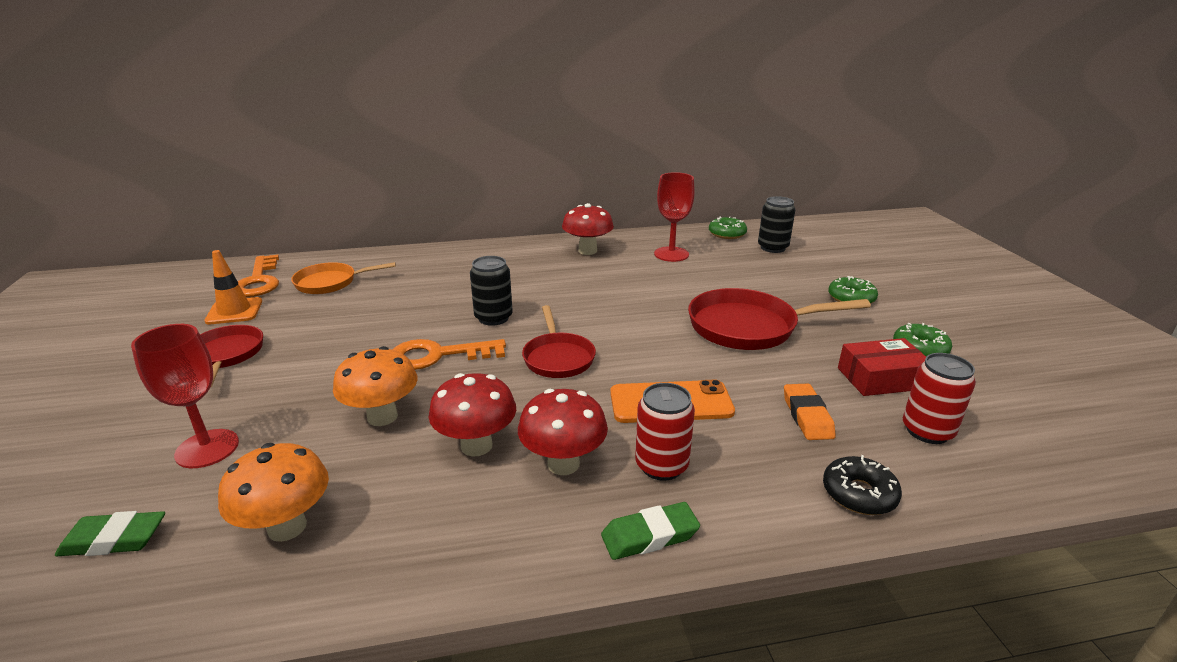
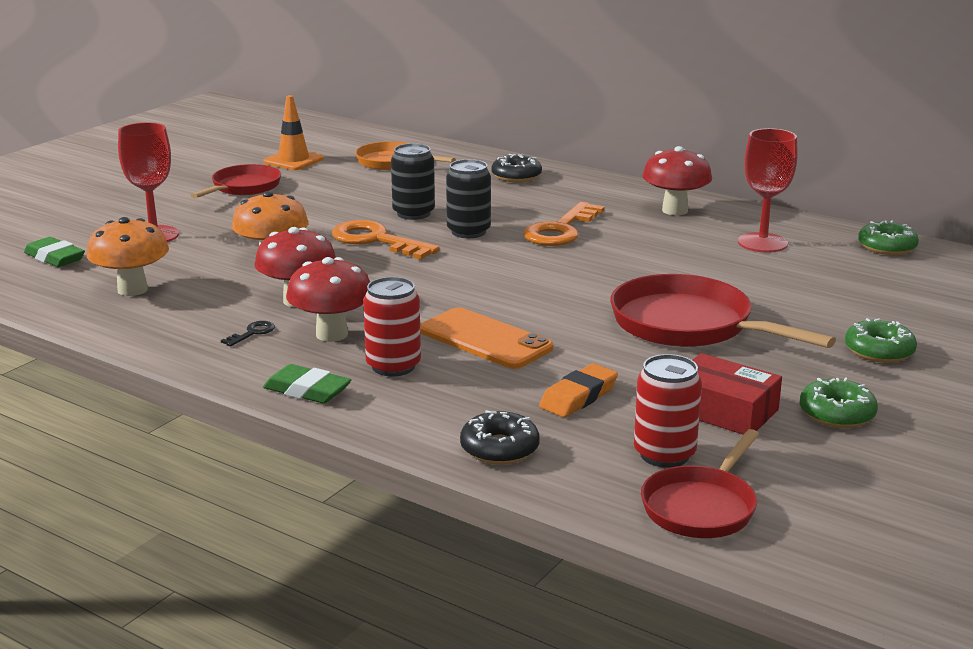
camera: 45 degrees right, 5 degrees down
(259, 281) = (344, 144): orange key -> orange key (561, 230)
(446, 262) = (516, 176): none -> black donut
(496, 504) = (252, 333): none -> black key
(558, 358) = (461, 277): red pan -> red pan (701, 507)
(772, 248) = (911, 278): black can -> black can (413, 213)

